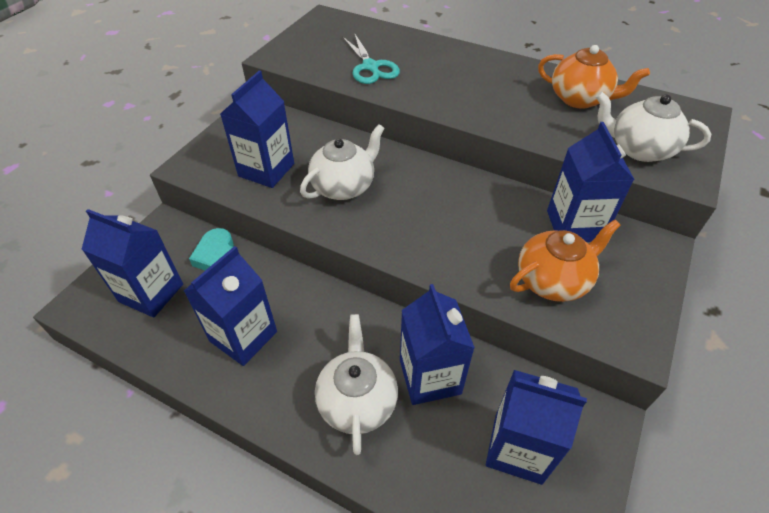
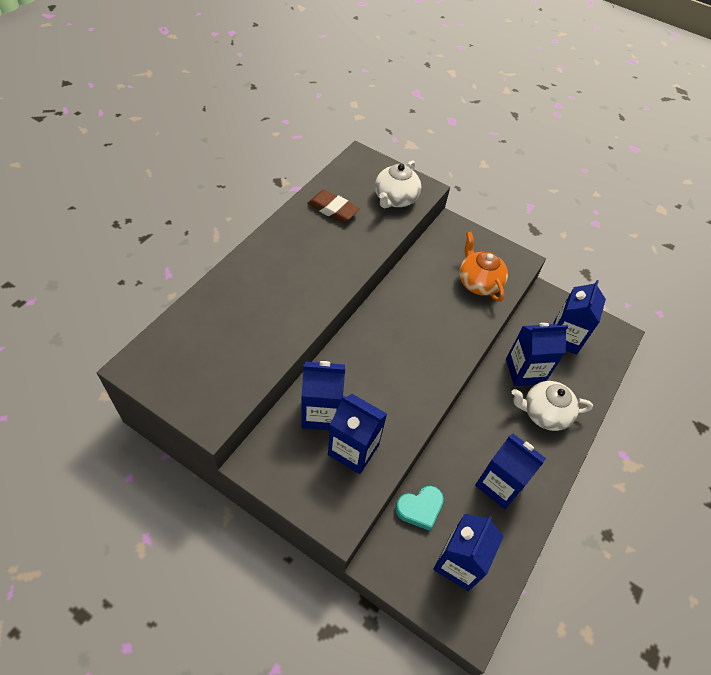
camera: 90 degrees left, 5 degrees up
(344, 186) = (381, 389): white teapot -> none
(371, 67) = (254, 336): turquoise scissors -> none
(574, 225) = (432, 258): blue carton -> blue carton (321, 413)
(580, 99) = (333, 209): orange teapot -> brown eraser

